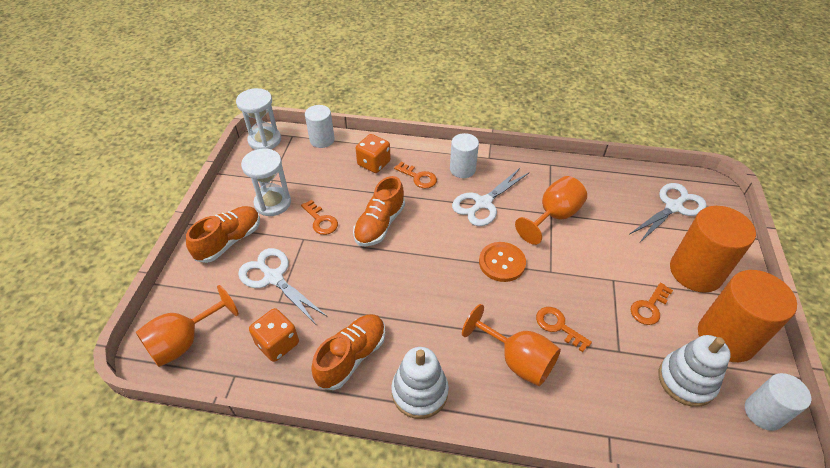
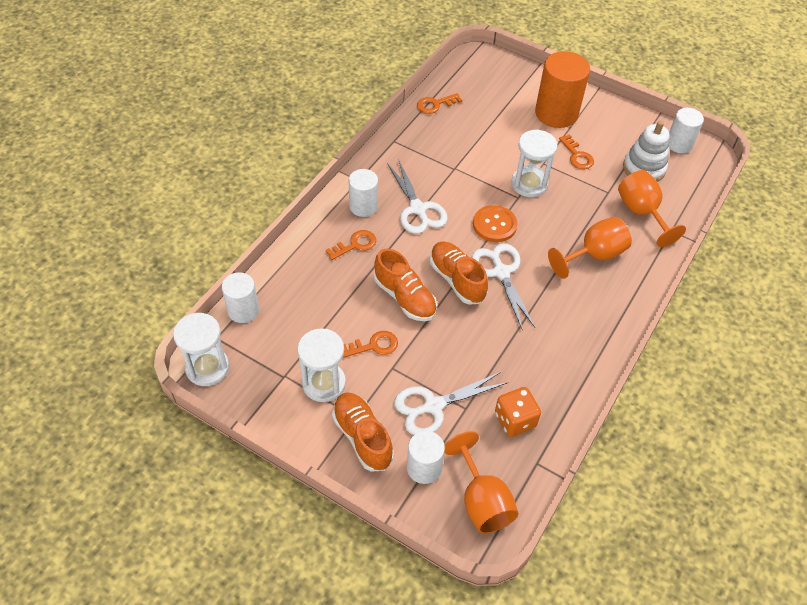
camera: 70 degrees left, 5 degrees up
(209, 290) = (424, 468): none -> white cylinder
(351, 357) = (550, 366): orange shoe -> orange shoe (457, 280)
(374, 163) = (312, 275): orange dice -> none
(419, 392) = (600, 328): white stacking toy -> none
(553, 216) = (459, 168): orange goblet -> orange goblet (641, 213)
(558, 326) = (573, 217): orange key -> orange key (435, 104)
(575, 275) = (529, 184): none -> white hourglass
(673, 207) = (487, 90): white scissors -> white scissors (501, 272)
(726, 337) = (618, 129): orange cylinder -> none

